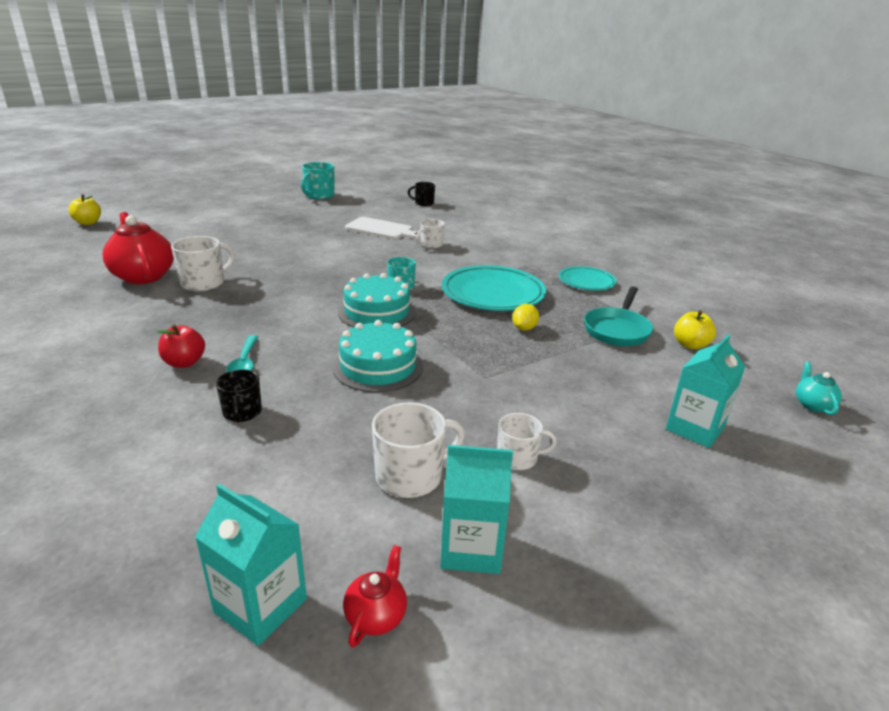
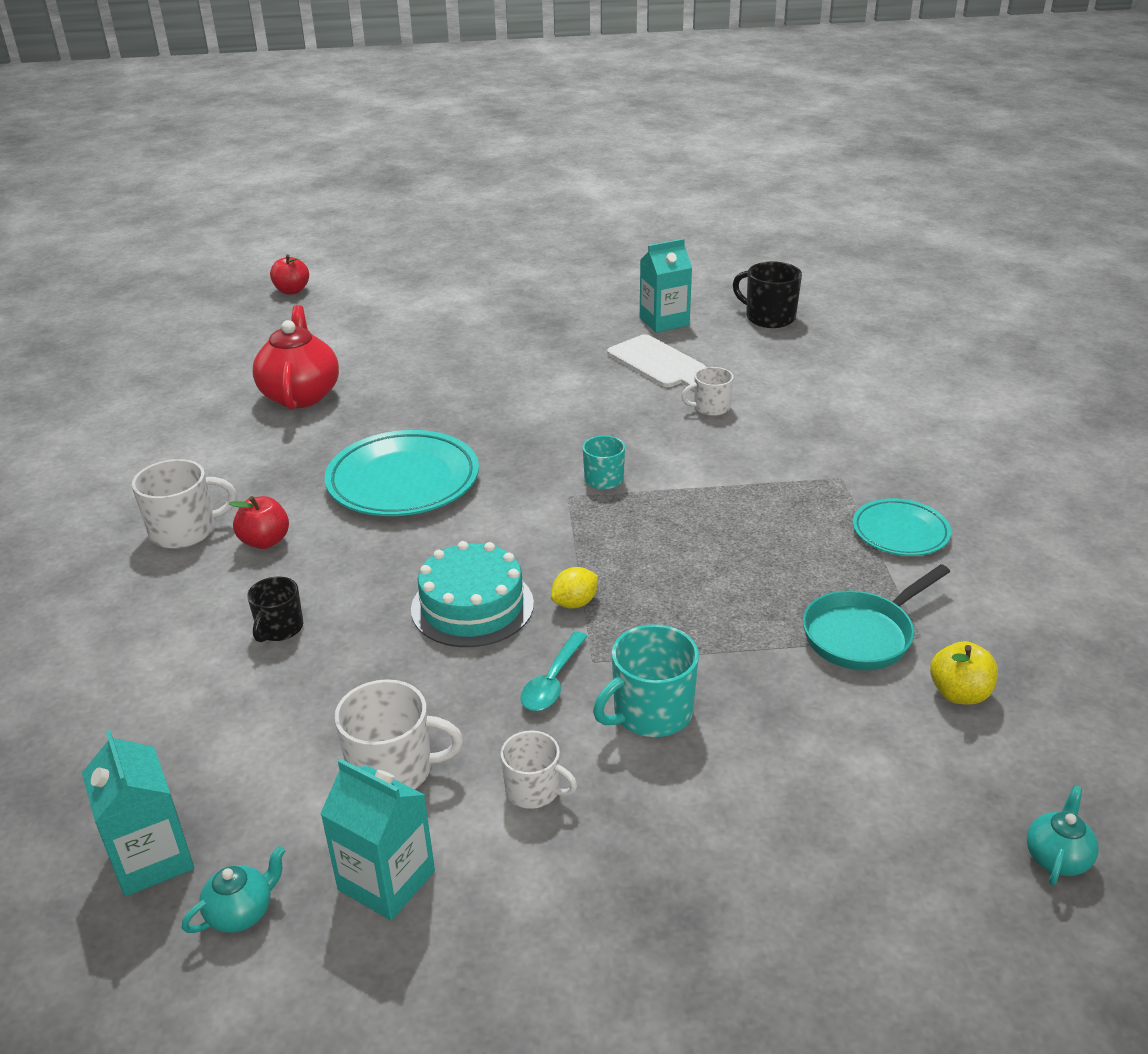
camera: 30 degrees right, 5 degrees up
(88, 223) = (292, 291): yellow apple -> red apple
(204, 283) = (361, 420): white mug -> white mug (185, 531)
(244, 363) = (326, 558): turquoise spoon -> turquoise spoon (552, 681)
(319, 195) = (618, 279): turquoise mug -> turquoise mug (651, 712)
(376, 615) = (241, 912): red teapot -> turquoise teapot
(377, 312) = (537, 517): turquoise cake -> none
(423, 203) = (769, 317): black mug -> black mug, size x1.56
(493, 294) = (726, 522): turquoise plate -> turquoise plate (403, 481)
(524, 328) = (719, 595): yellow lemon -> yellow lemon (575, 603)
(694, 428) = (815, 830): turquoise carton -> turquoise carton (664, 321)

